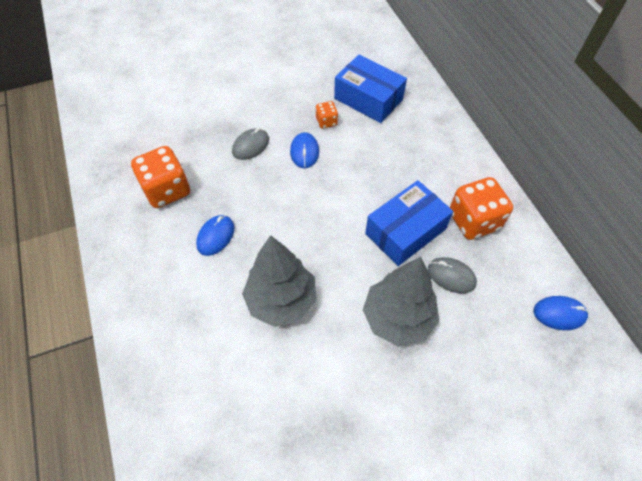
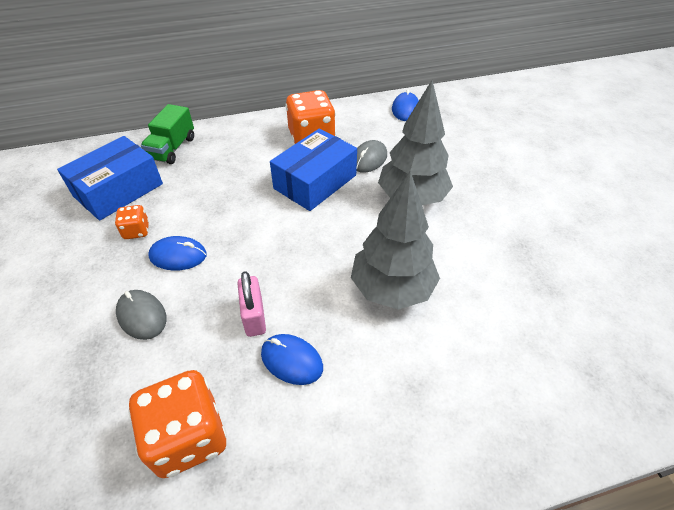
camera: 85 degrees left, 10 degrees down
(251, 208) = (254, 316): none -> pink padlock
(405, 231) = (315, 182): blue box -> blue box turned 75 degrees clockwise
(427, 118) = (172, 148): none -> green truck

